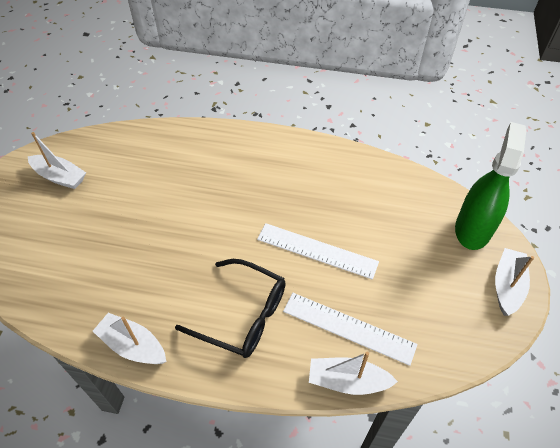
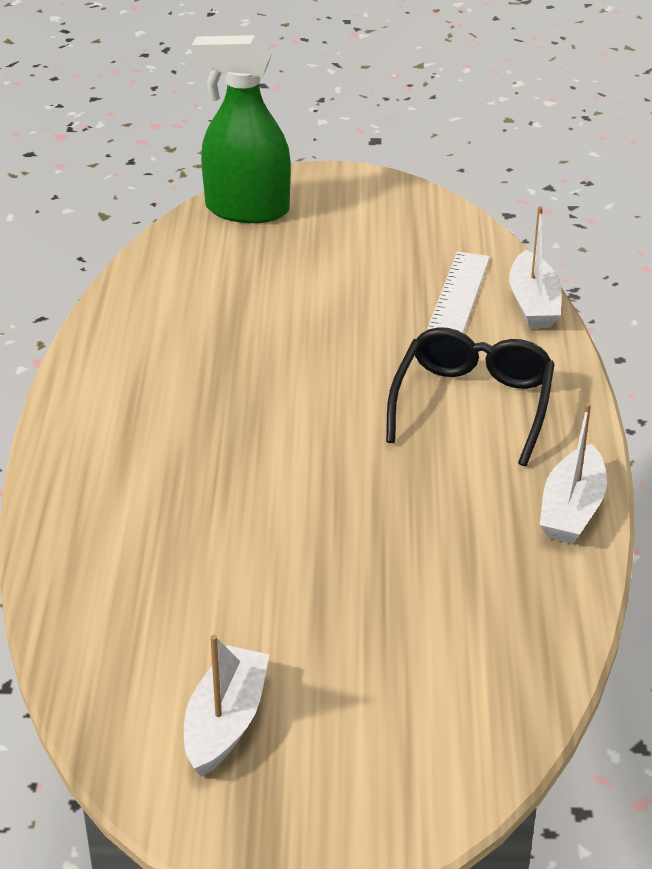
camera: 100 degrees left, 15 degrees down
(317, 250) = (328, 345): white ruler -> none
(507, 286) = (340, 187): white boat -> none

